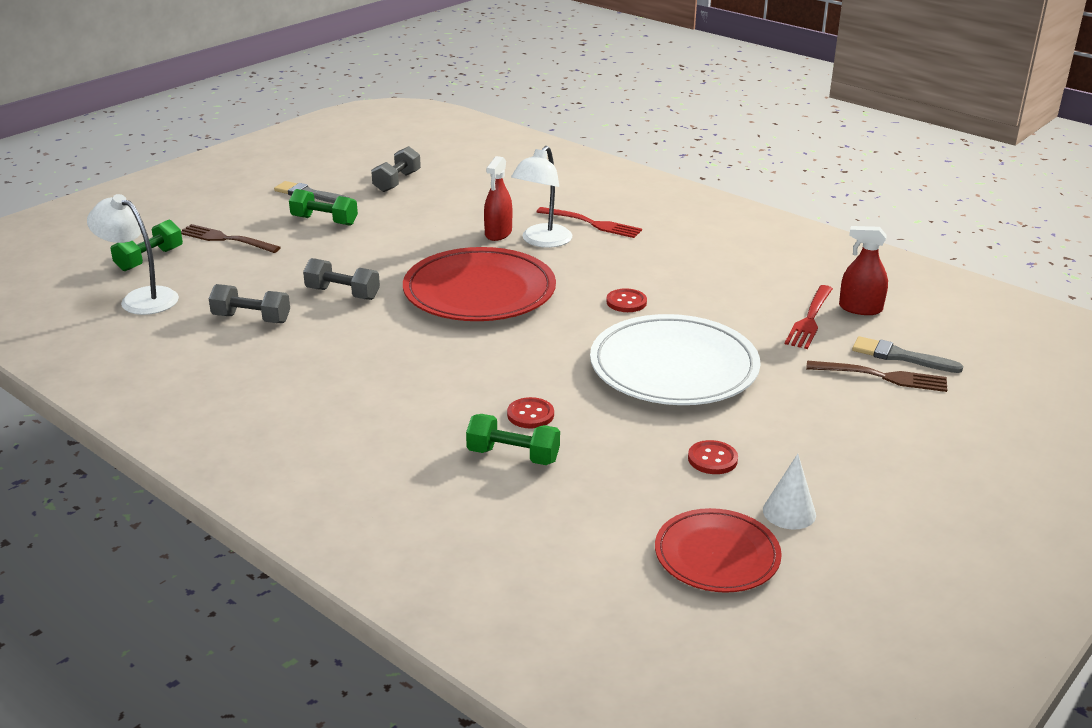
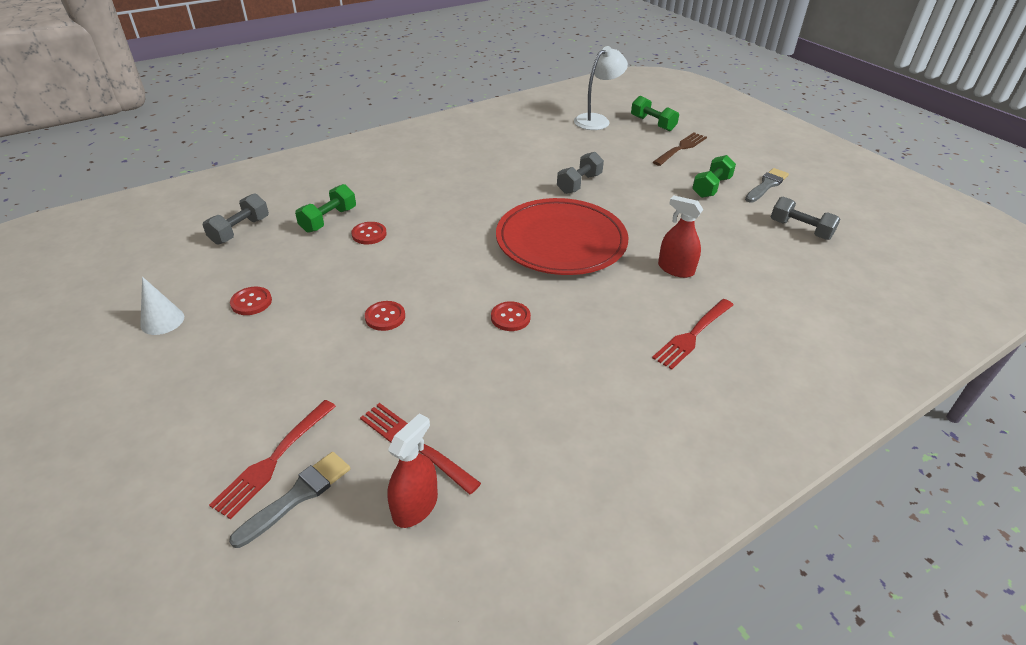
camera: 105 degrees right, 10 degrees up
(251, 319) = (554, 150): grey dumbbell -> grey dumbbell (240, 230)
(542, 241) = (653, 292): white lamp -> none
(674, 367) = (385, 317): white plate -> red button
(717, 555) = (159, 275): red plate -> none
(882, 377) = (274, 460): brown fork -> red fork

